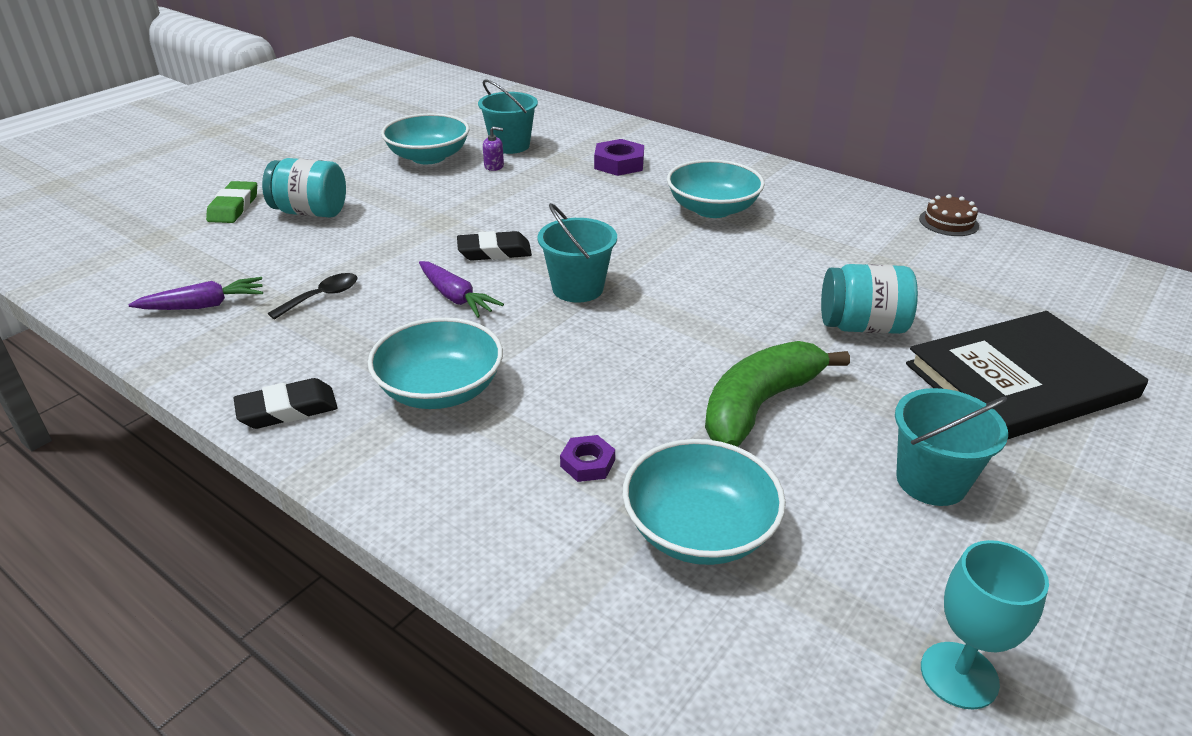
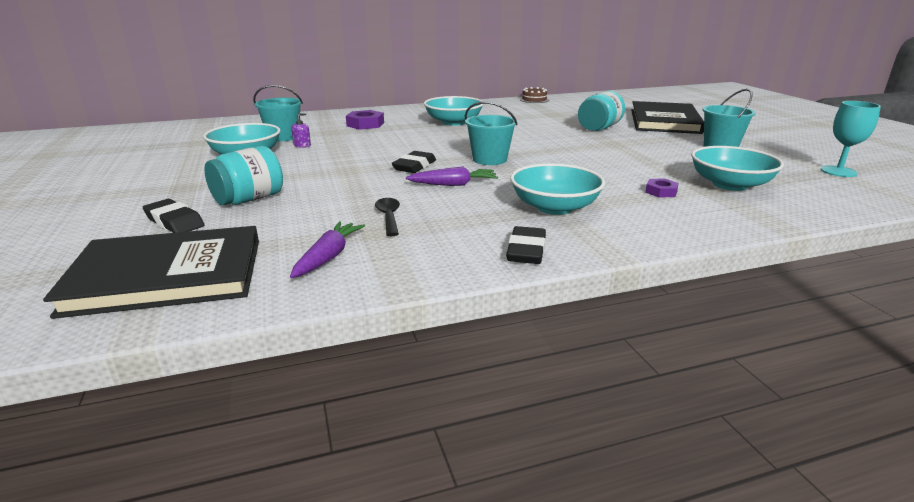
camera: 55 degrees left, 10 degrees down
(129, 255) = (167, 276): none -> black book
(234, 207) = (174, 222): green eraser -> black eraser
(759, 405) = (642, 155): green banana -> none

